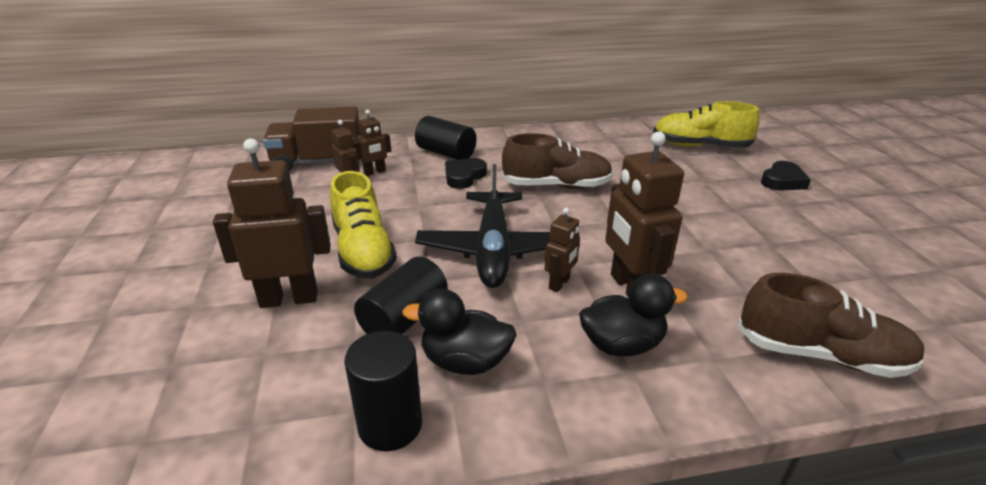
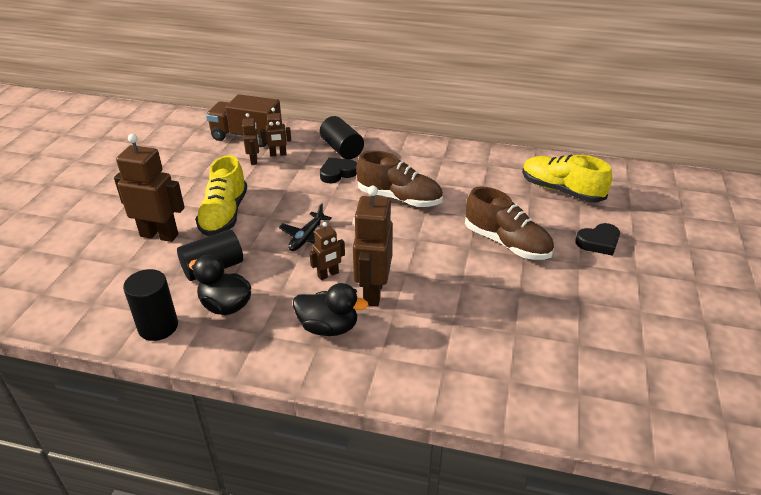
camera: 25 degrees right, 5 degrees up
(493, 250) = (307, 237): black plane -> black plane, size x0.52
(820, 354) = (457, 379): brown shoe -> brown shoe (506, 243)

